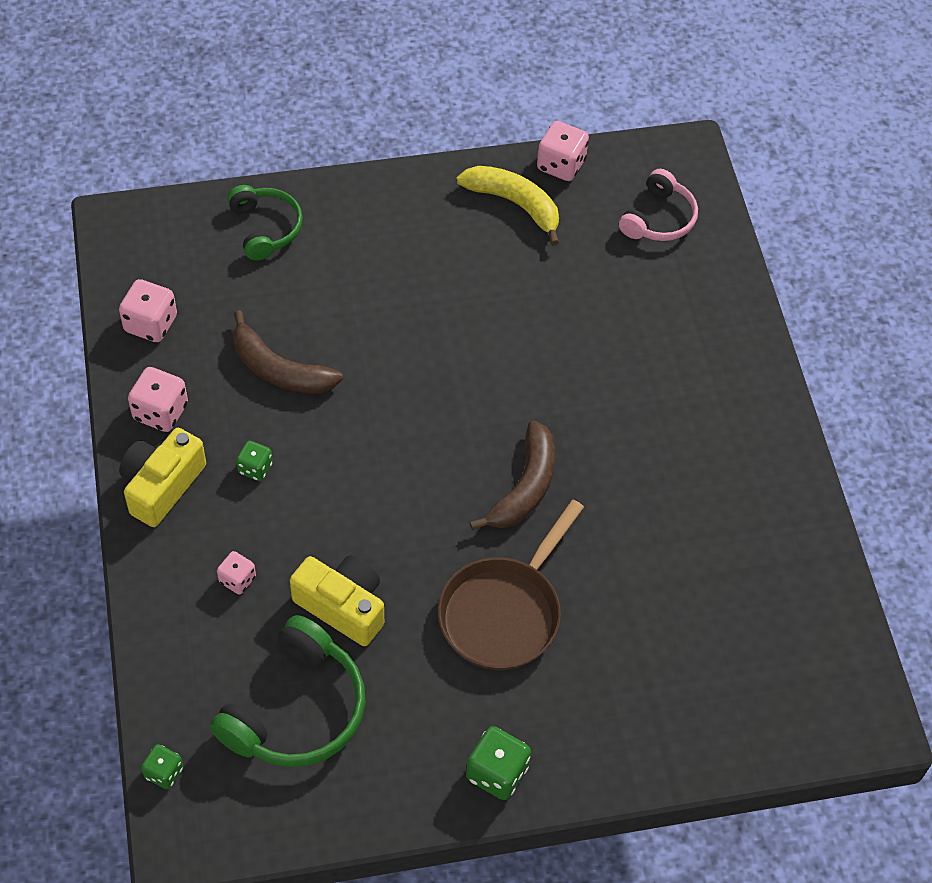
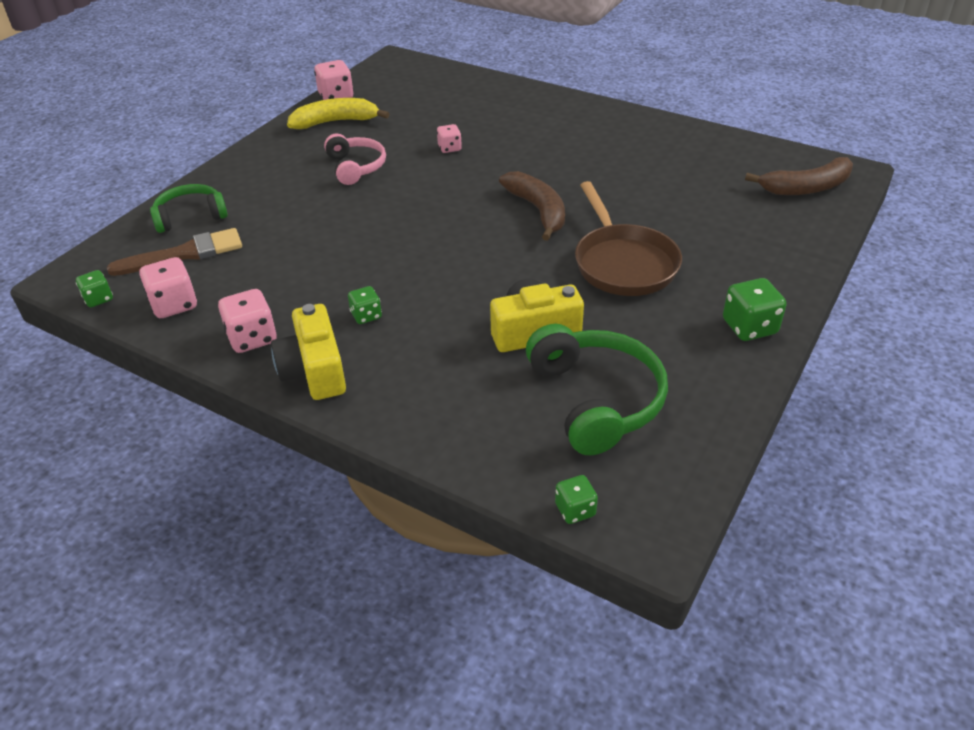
camera: 45 degrees left, 15 degrees down
(113, 267) = (98, 299): none -> green dice
(215, 272) = (185, 254): none -> brown brush
(237, 579) = (447, 373): pink dice -> pink dice (449, 148)
(266, 228) = (190, 216): green headphones -> green headphones turned 45 degrees counterclockwise
(279, 369) = (304, 265): brown banana -> brown banana (805, 188)
(659, 218) = (422, 85): pink headphones -> pink headphones (356, 167)

